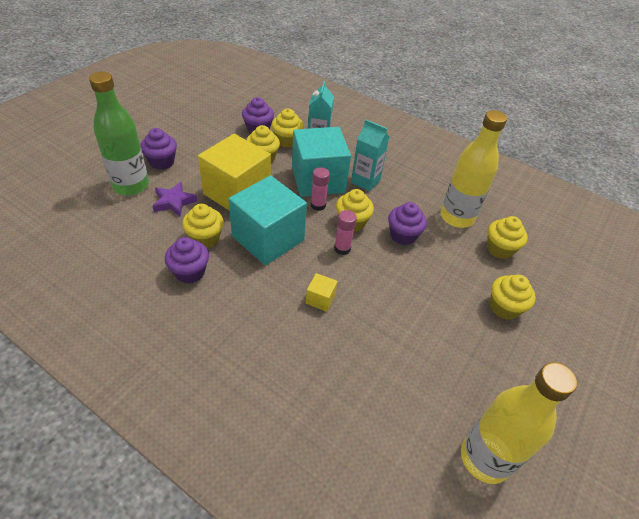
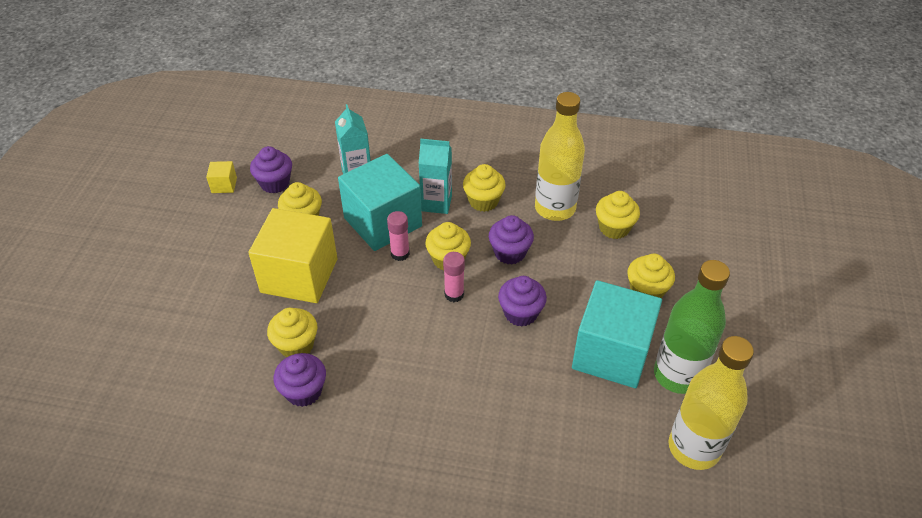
camera: 20 degrees left, 0 degrees up
(131, 186) = (165, 317): green bottle -> green bottle (677, 375)
(162, 162) = (183, 272): purple cupcake -> purple cupcake (520, 313)
(174, 202) = (231, 316): purple star -> none
(268, 238) = (367, 316): turquoise cube -> turquoise cube (611, 353)
(287, 141) = (318, 185): yellow cupcake -> yellow cupcake (483, 201)
(320, 299) = (462, 361): yellow cube -> yellow cube (224, 185)

